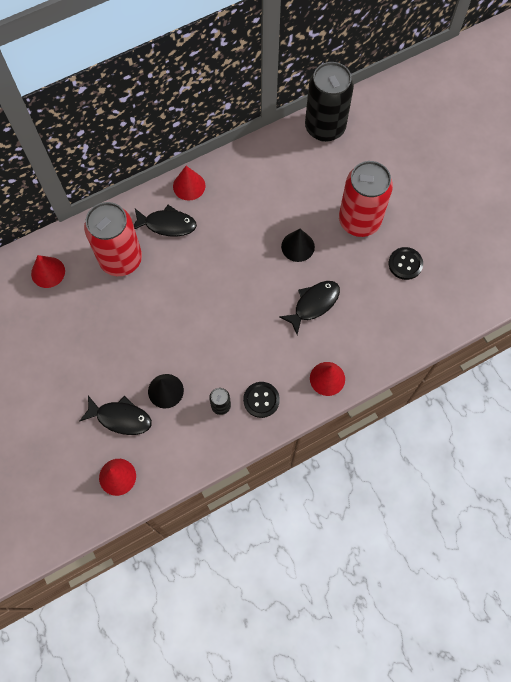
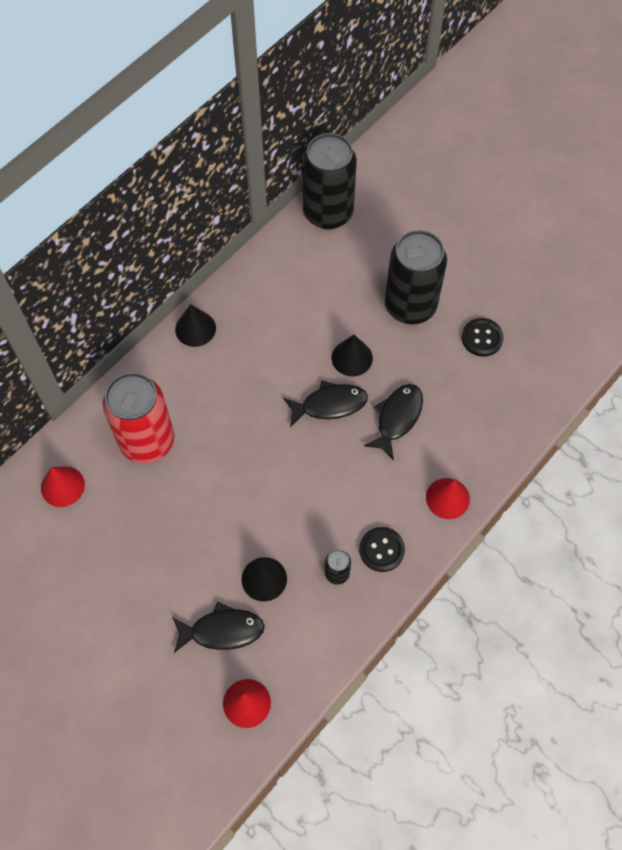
camera: 20 degrees left, 5 degrees down
(167, 224) = (187, 382): black fish -> black fish (329, 405)
(189, 186) = (195, 328): red cone -> black cone
(359, 221) = (410, 306): red can -> black can

